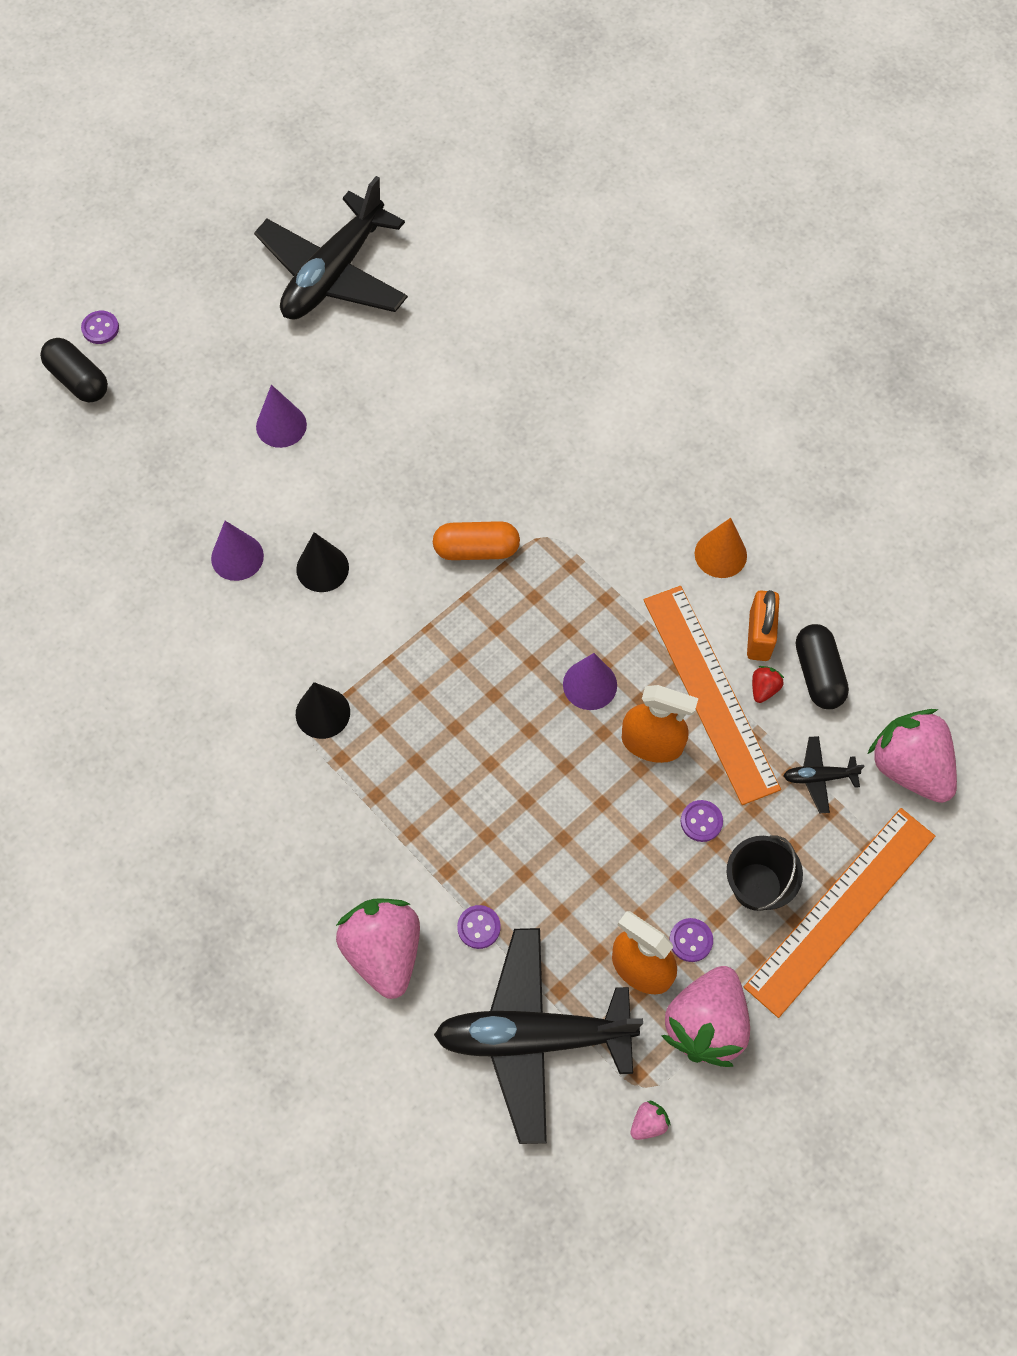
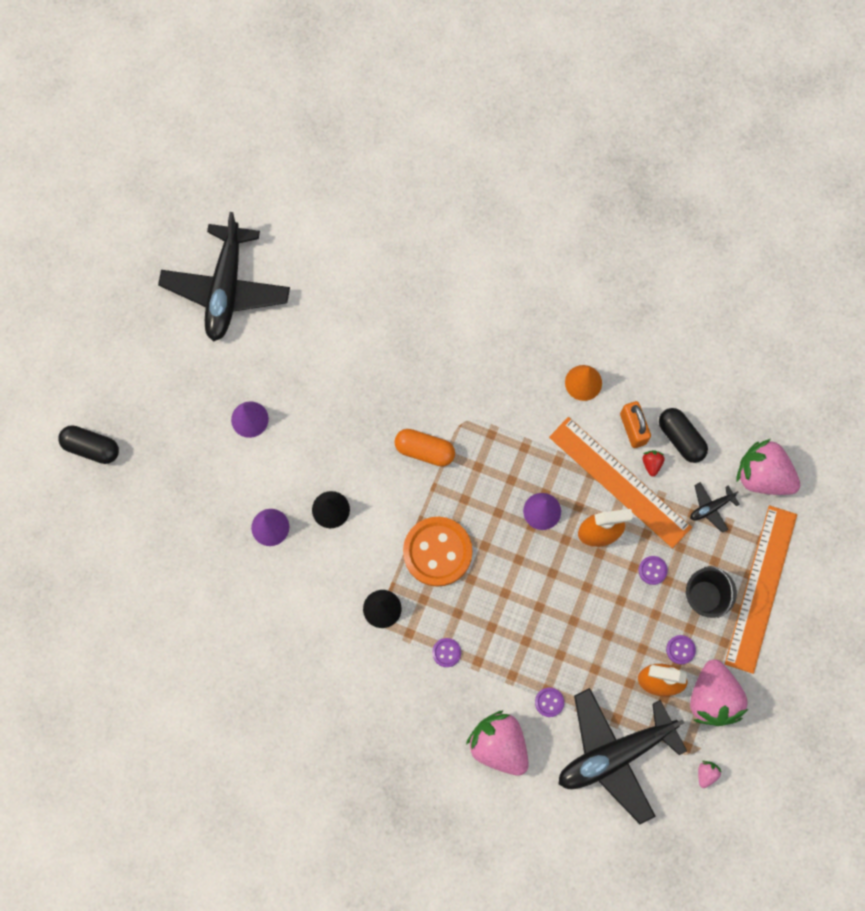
camera: 25 degrees left, 10 degrees up
(100, 328) = (85, 402): purple button -> purple button (446, 652)
(429, 675) = (437, 552): none -> orange button
(476, 549) = (424, 450): orange capsule -> orange capsule turned 45 degrees clockwise

